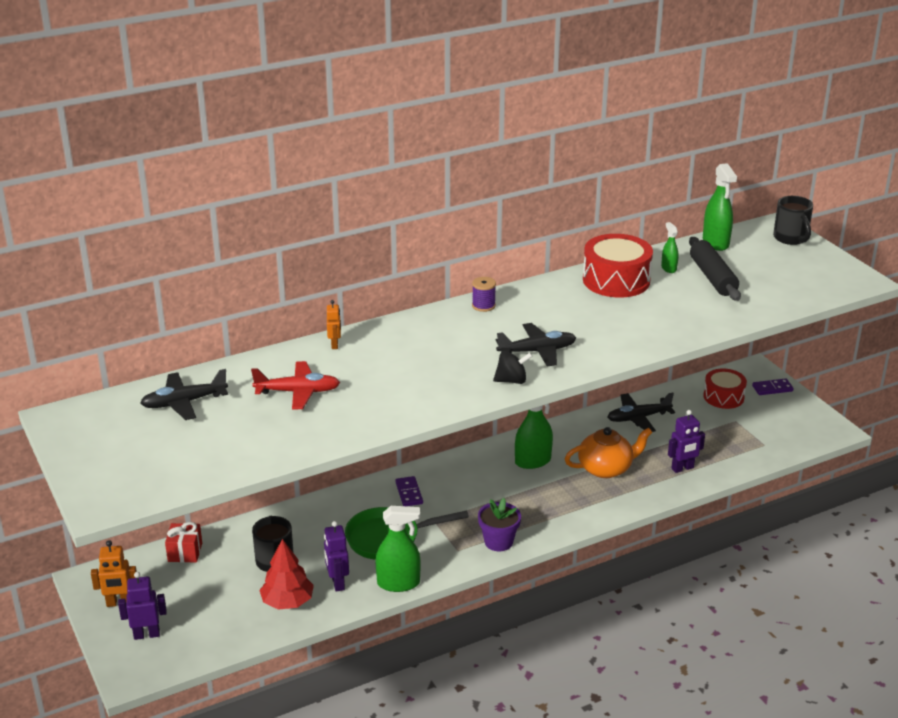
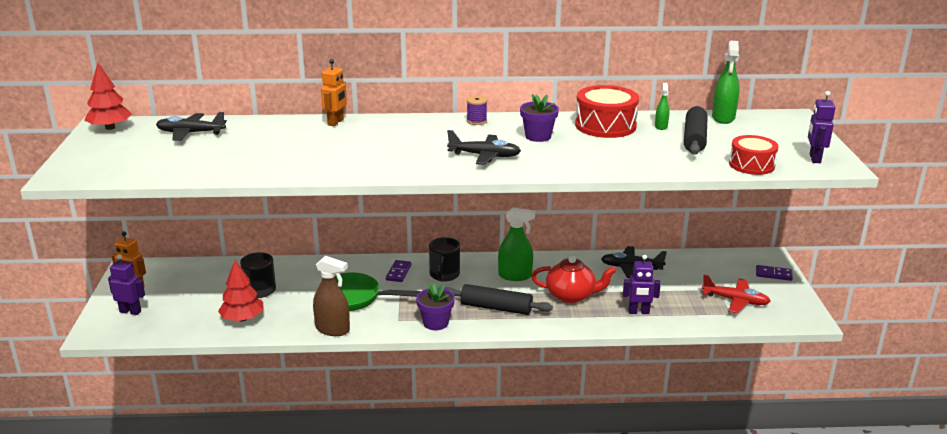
camera: 25 degrees right, 5 degrees down
(74, 420) = (110, 128): none -> red tree
(185, 552) = (207, 268): red gift -> none
(298, 392) = (274, 143): red plane -> red plane (735, 301)
(335, 345) = (336, 122): orange robot -> orange robot, size x1.52
(337, 583) = (289, 316): purple robot -> purple robot (814, 158)
(398, 583) = (332, 329): green spray bottle -> brown spray bottle
(511, 380) = (441, 169): black spinning top -> none
(544, 505) = (496, 308): none -> black rolling pin
(564, 311) = (538, 136): none -> purple flower pot
(606, 468) = (571, 295): orange teapot -> red teapot
(723, 397) = (722, 270): red drum -> red drum (751, 165)
(791, 238) = (799, 127): black mug -> black mug (444, 275)

